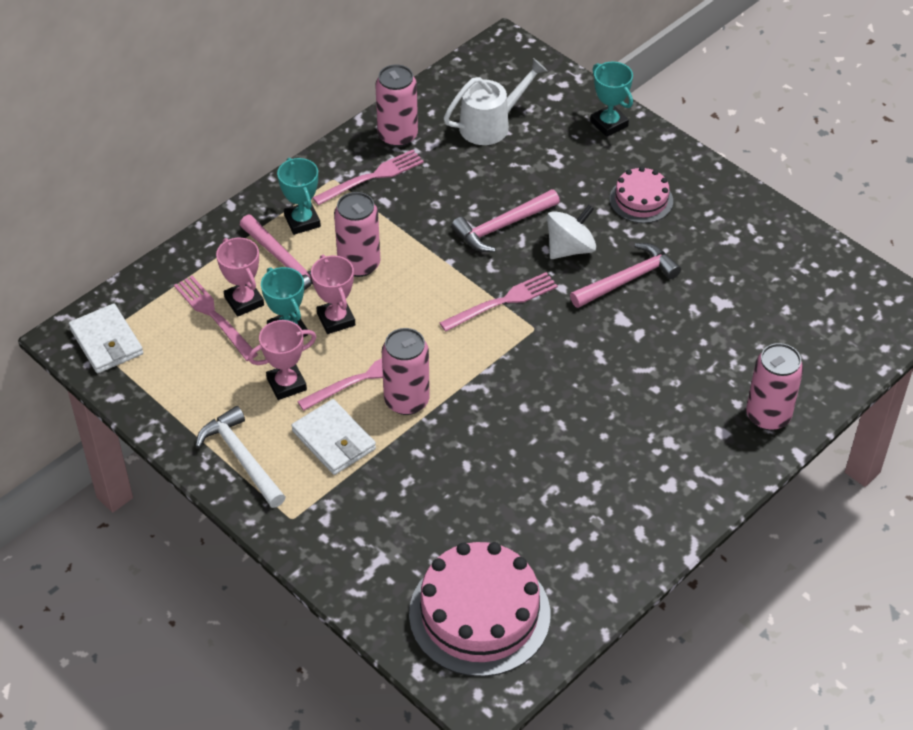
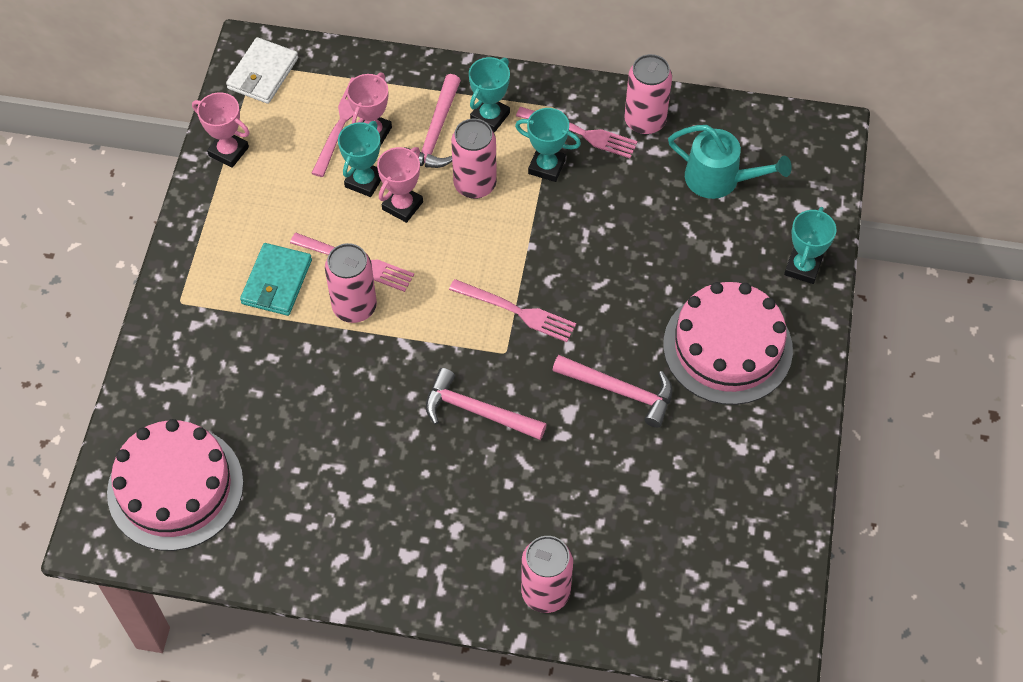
camera: 55 degrees right, 10 degrees up
(241, 458) = (214, 232): white hammer -> none
(286, 384) = (309, 215): pink trophy -> pink trophy (228, 151)
(333, 440) = (276, 282): white wallet -> turquoise wallet
(384, 213) = (546, 167): none -> turquoise trophy
(491, 124) = (720, 179): white watering can -> turquoise watering can
(502, 226) = (603, 260): pink hammer -> pink hammer (477, 411)
(570, 248) = (620, 325): white spinning top -> none
(641, 200) = (727, 347): pink cake -> pink cake, size x1.84

